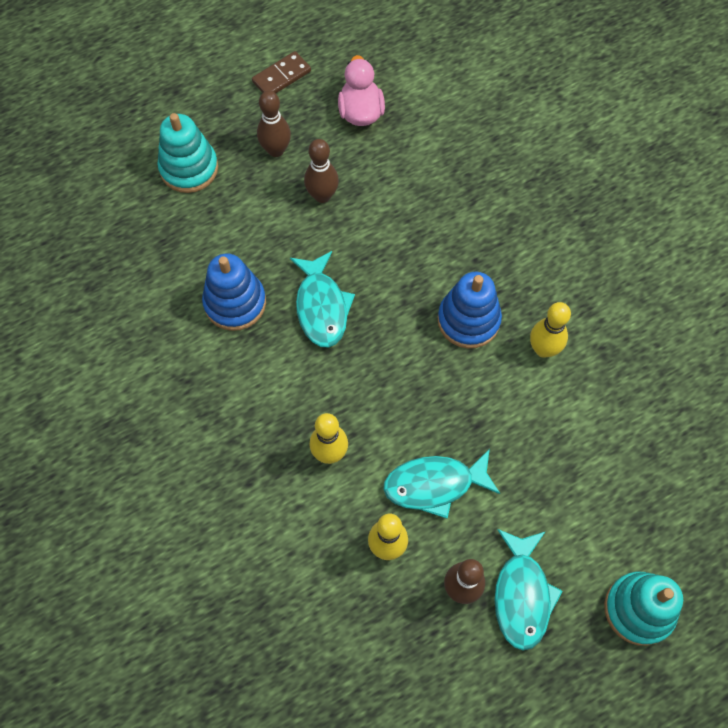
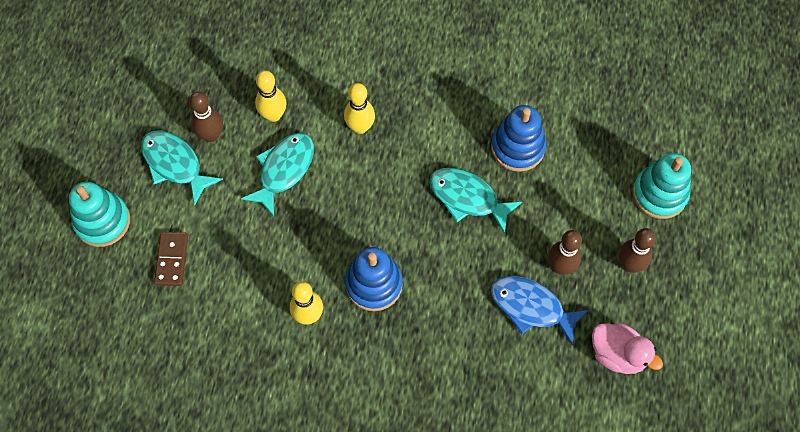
camera: 130 degrees right, 0 degrees up
(281, 76) = (701, 321): brown domino -> brown domino (171, 260)
(377, 192) = (531, 307): none -> blue fish

